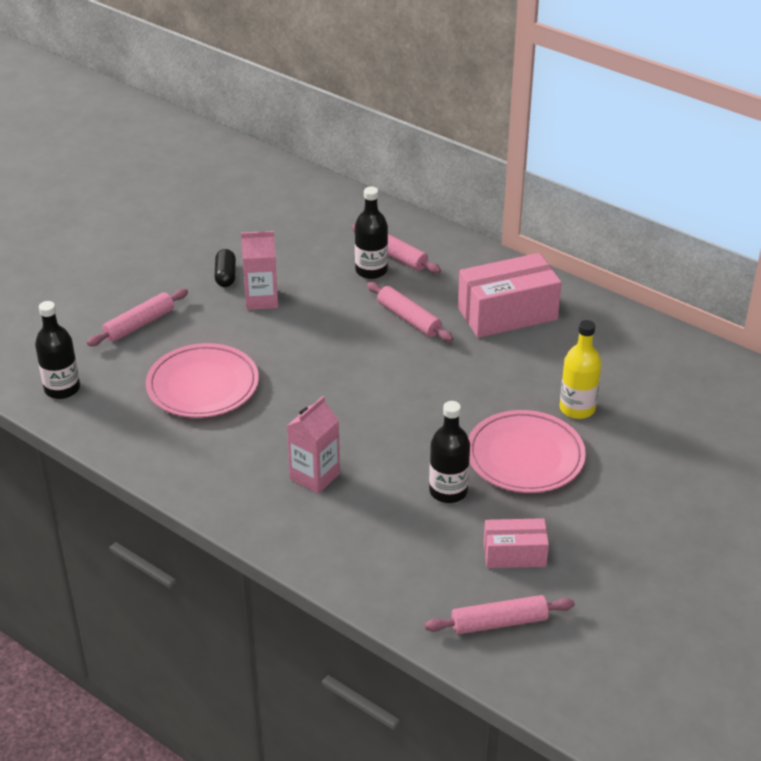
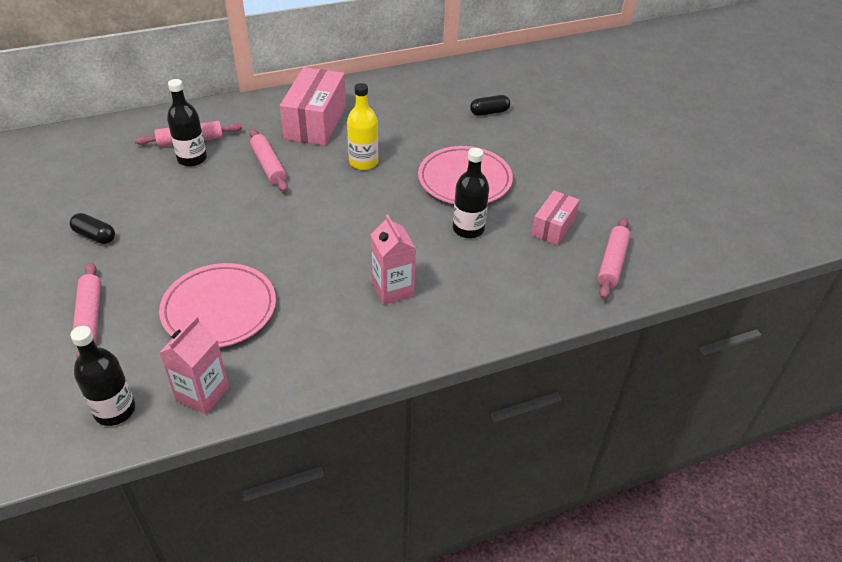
camera: 60 degrees left, 5 degrees up
(261, 299) = (152, 228): pink carton -> pink carton (202, 393)
(409, 319) = (269, 166): pink rolling pin -> pink rolling pin turned 75 degrees clockwise
(577, 408) = (439, 138): yellow bottle -> yellow bottle (363, 162)
(670, 426) = (489, 112): none -> black capsule

